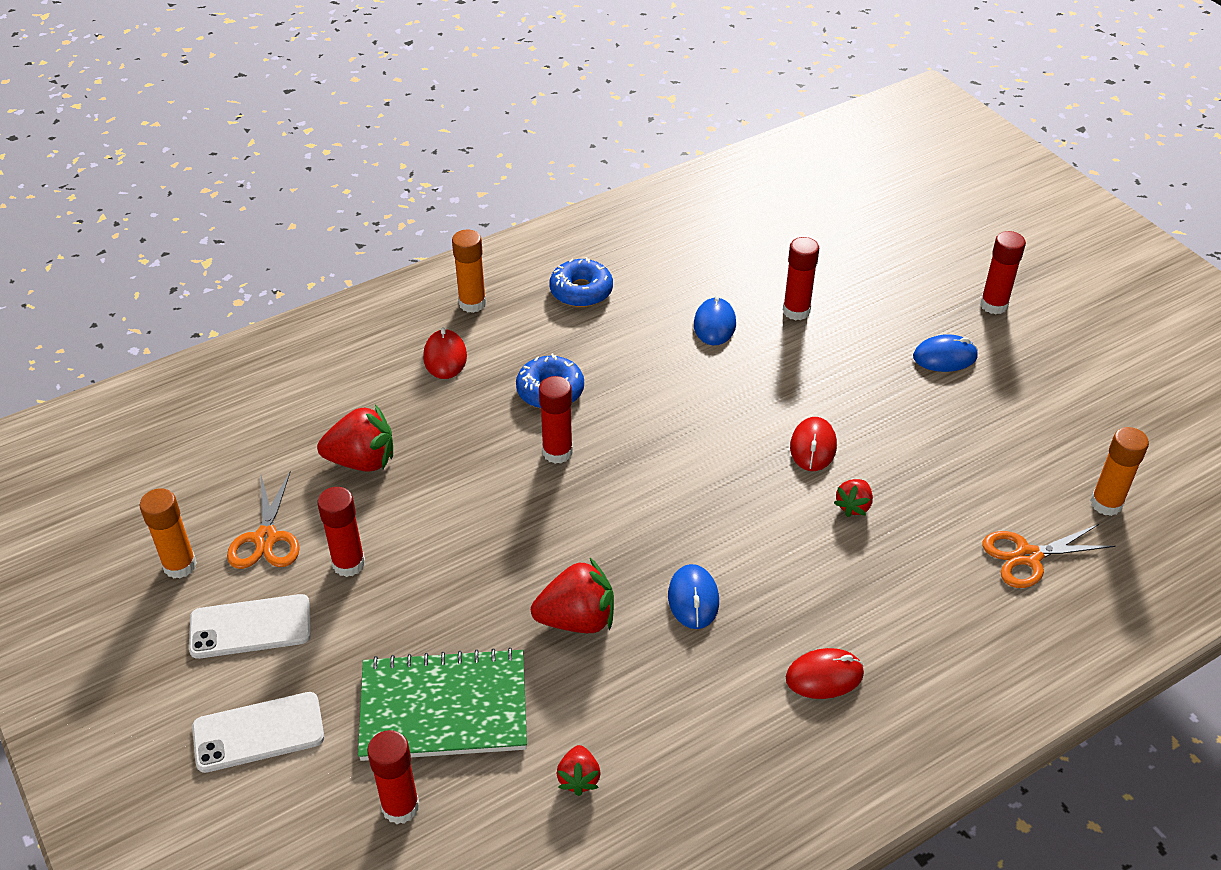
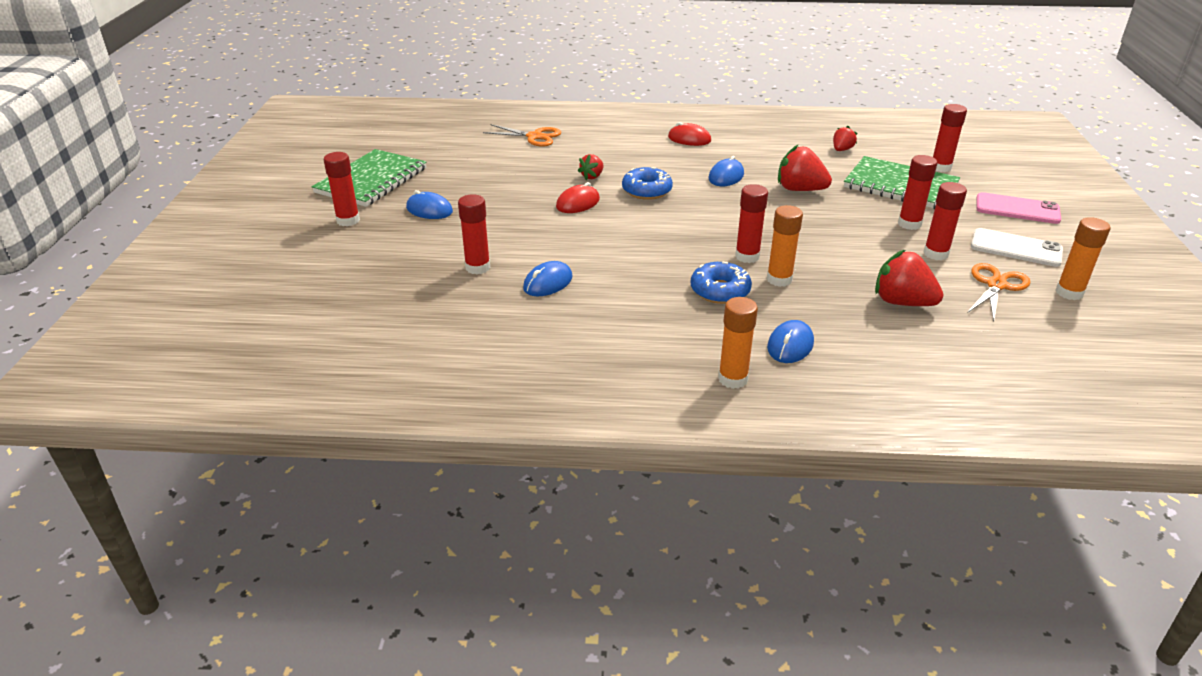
camera: 145 degrees left, 10 degrees down
(258, 733) = (1017, 209): white phone -> pink phone
(399, 612) = (909, 224): none -> red glue stick
(445, 357) = (790, 345): red mouse -> blue mouse
(581, 291) = (624, 348): blue donut -> blue donut (647, 191)
(853, 506) = (592, 176): red strawberry -> red strawberry turned 150 degrees clockwise
(1070, 368) = (371, 180): none -> green notebook
(1106, 504) = (464, 137): orange glue stick -> orange glue stick (779, 279)

